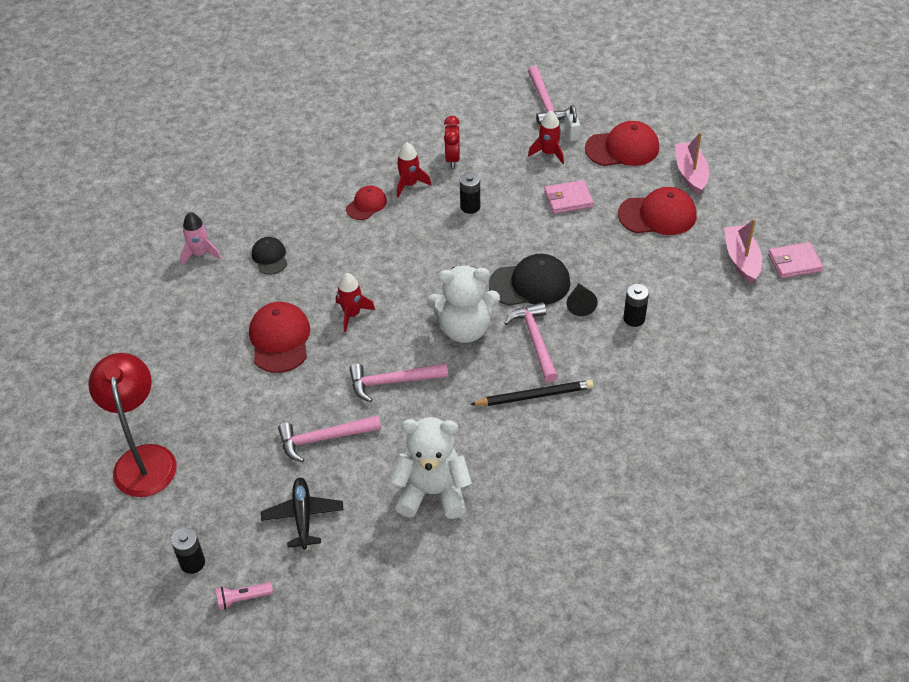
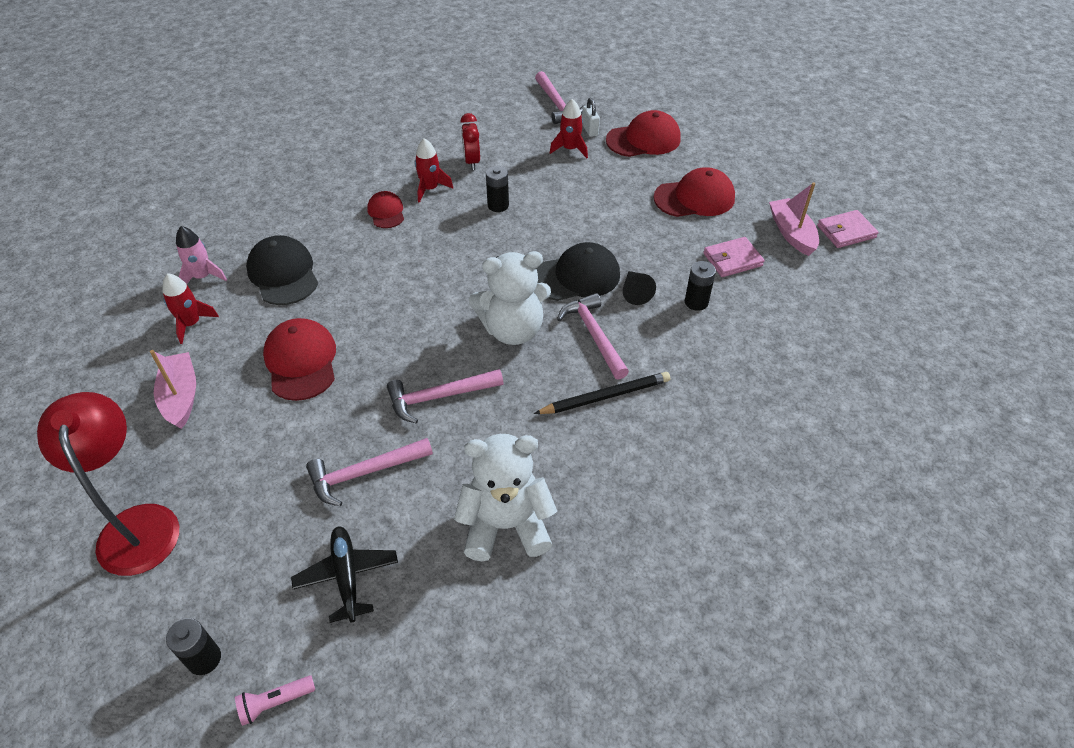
camera: 10 degrees left, 0 degrees up
(270, 257) = (283, 274): black cap -> black cap, size x1.70
(352, 314) = (383, 326): red rocket -> red rocket (191, 324)
(366, 205) = (386, 212): red cap -> red cap turned 45 degrees counterclockwise
(568, 199) = (599, 190): pink wallet -> pink wallet (732, 260)
(690, 173) = (717, 157): pink boat -> pink boat (181, 397)

